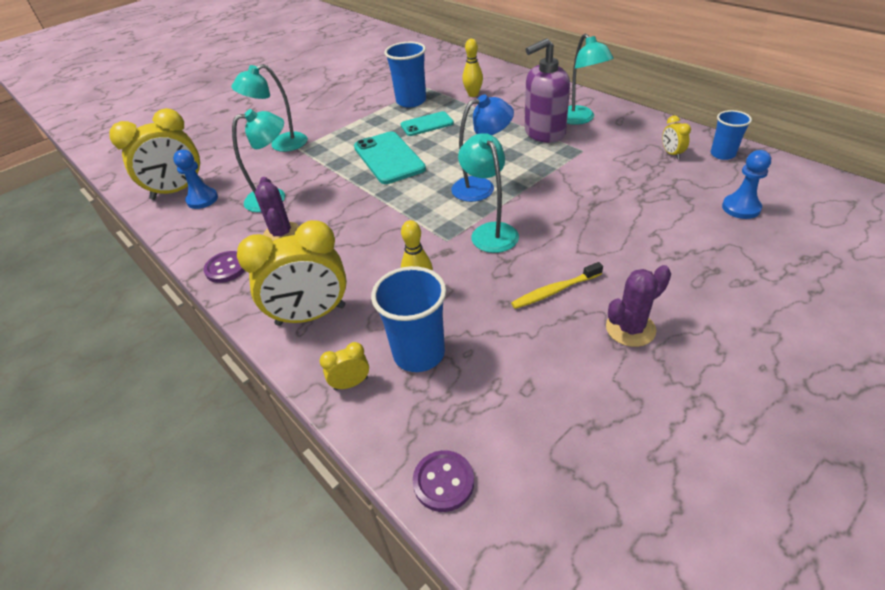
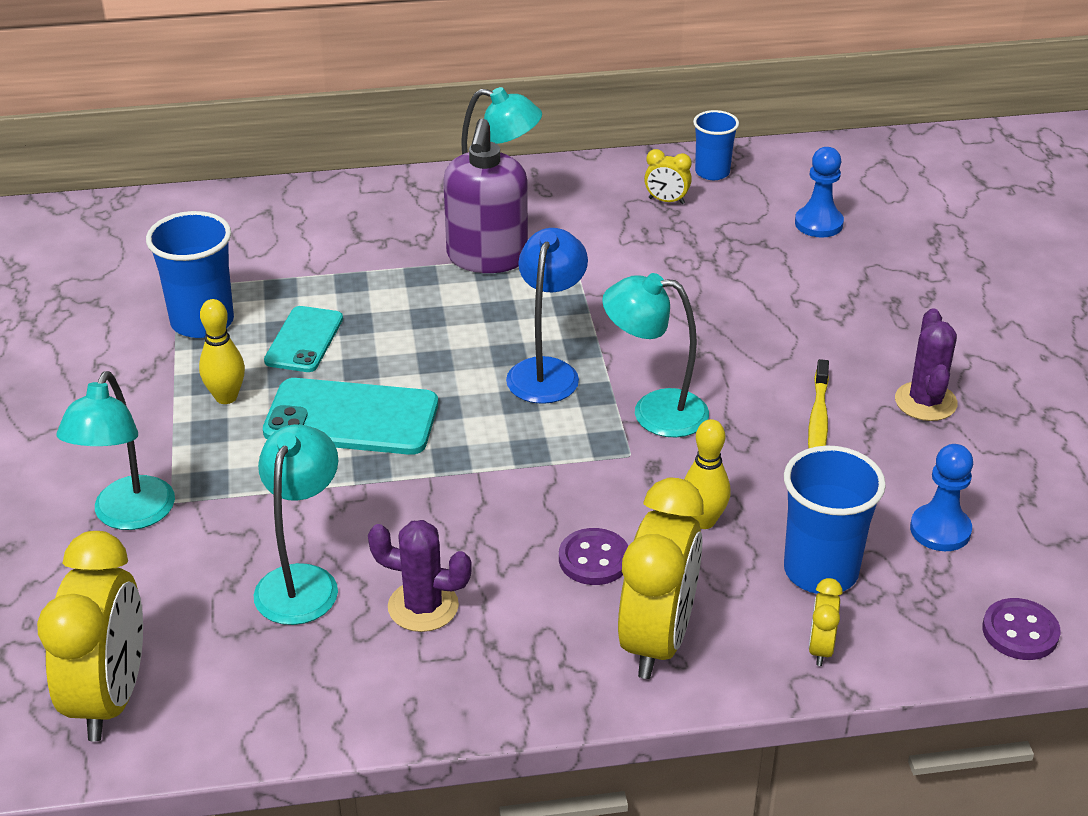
camera: 60 degrees left, 5 degrees down
(202, 199) = (189, 672): blue pawn -> blue pawn (940, 530)
(226, 268) = (446, 697): purple button -> purple button (594, 559)
(473, 94) = (280, 258): yellow bowling pin -> yellow bowling pin (226, 397)

